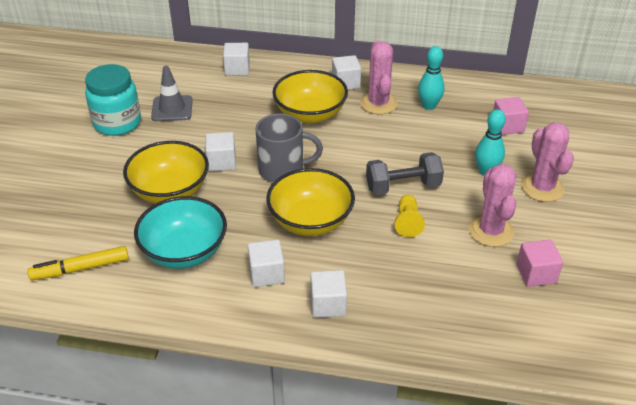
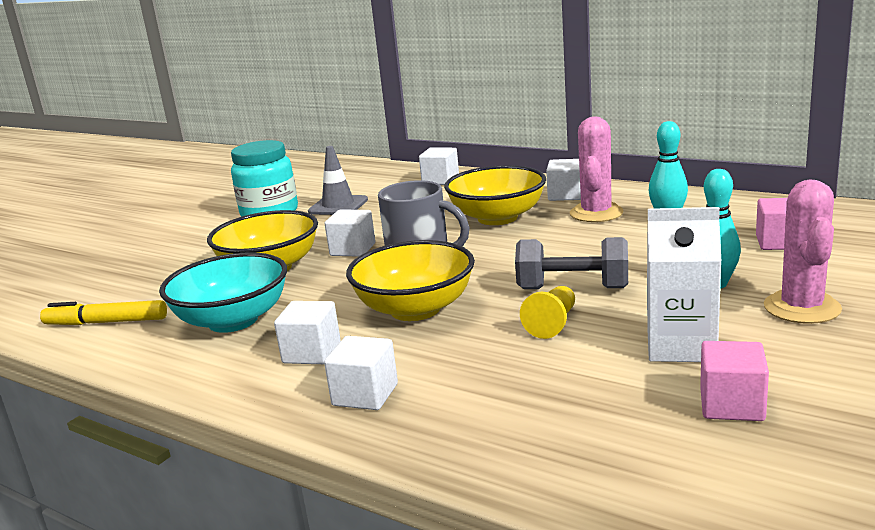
camera: 25 degrees right, 20 degrees down
(490, 231) = (681, 346): pink cactus -> white carton

